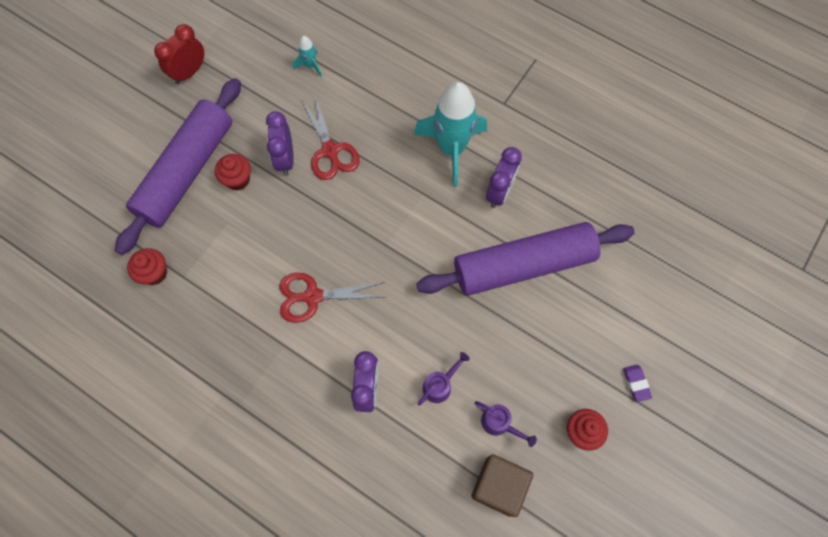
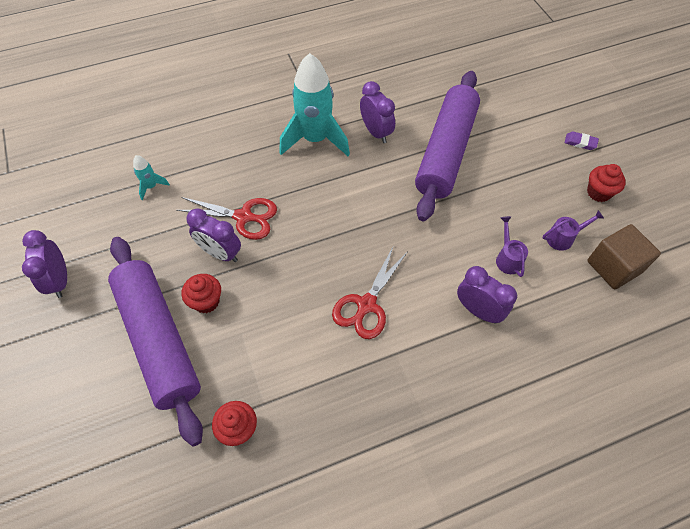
camera: 55 degrees left, 10 degrees down
(189, 72) = (60, 280): red clock -> purple clock

